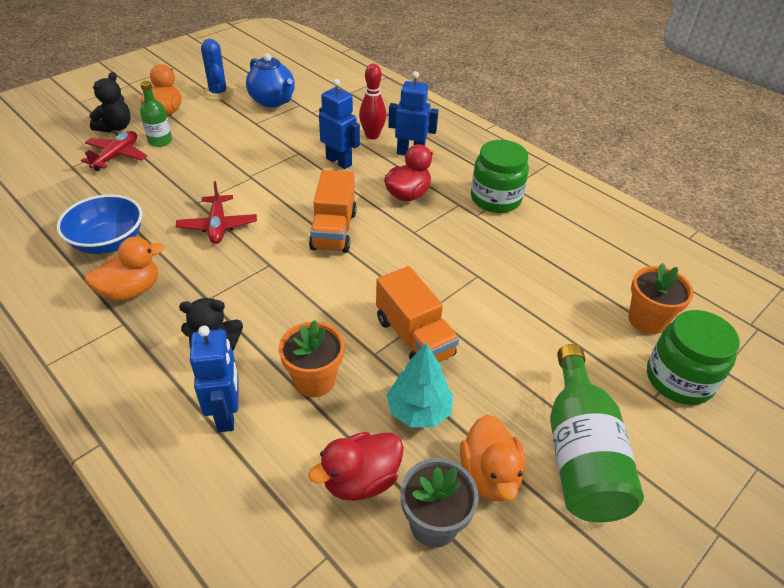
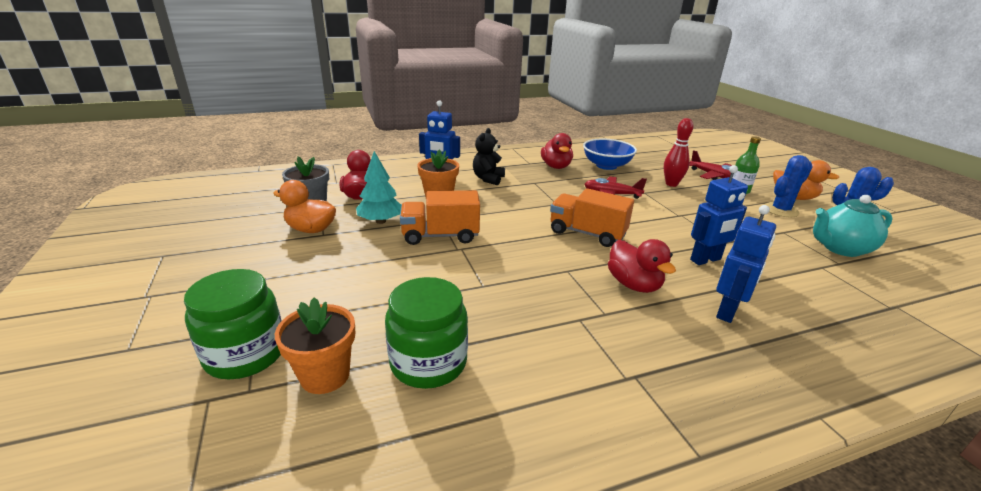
camera: 115 degrees right, 15 degrees down
(115, 127) = (759, 179): black teddy bear -> none
(131, 290) = (556, 166): orange duck -> red duck
(204, 121) = (780, 210): none -> blue cactus
(273, 101) = (840, 248): blue teapot -> turquoise teapot
(372, 136) = (769, 294): red bowling pin -> red bowling pin (671, 184)
(495, 199) = (608, 347): green jar -> green jar (428, 362)
(580, 454) = (274, 265): green bottle -> none

